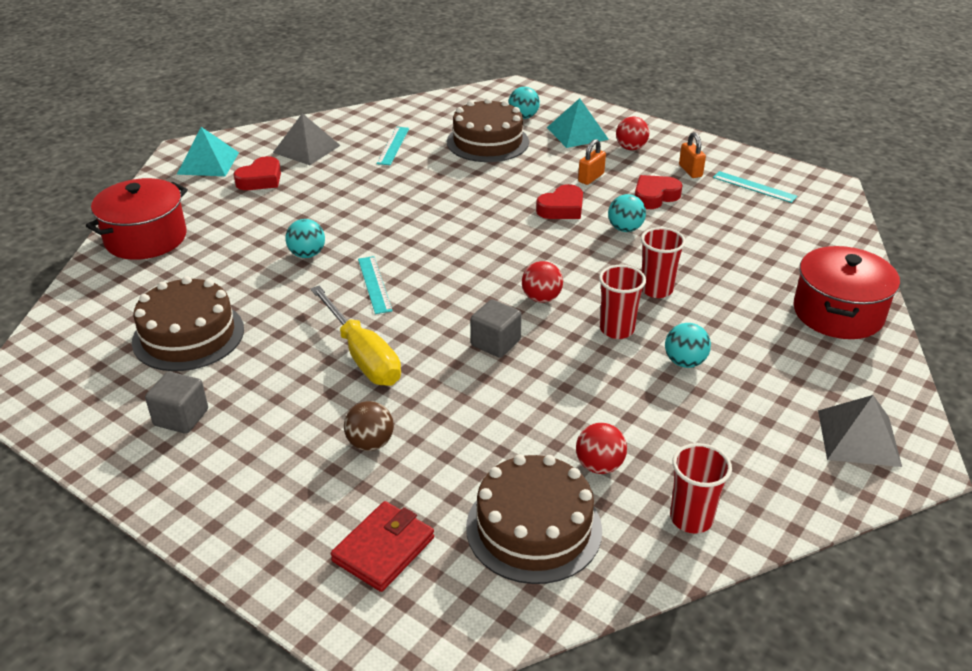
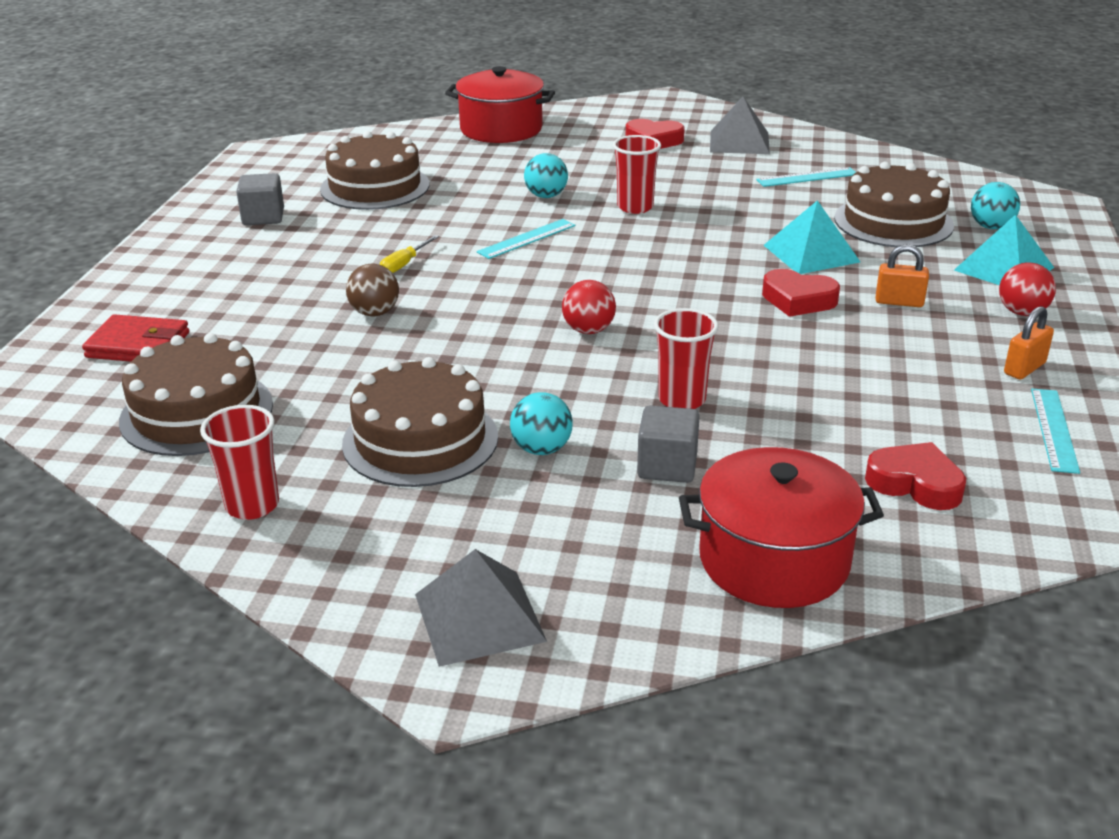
camera: 65 degrees right, 5 degrees down
(208, 163) = (654, 113): turquoise pyramid -> turquoise pyramid (811, 253)
(362, 355) = (404, 264): yellow screwdriver -> yellow screwdriver, size x0.46
(370, 443) = (276, 302): brown ball -> brown ball (375, 313)
(495, 343) = (480, 324): grey cube -> grey cube (667, 466)
(599, 466) = (311, 429): red ball -> none
(617, 329) = (569, 390): red cup -> red cup (635, 207)
(625, 229) = (802, 350): turquoise ball -> none
(644, 413) = (420, 440): none -> brown cake
(655, 196) = (913, 355): red heart -> red heart (915, 483)

